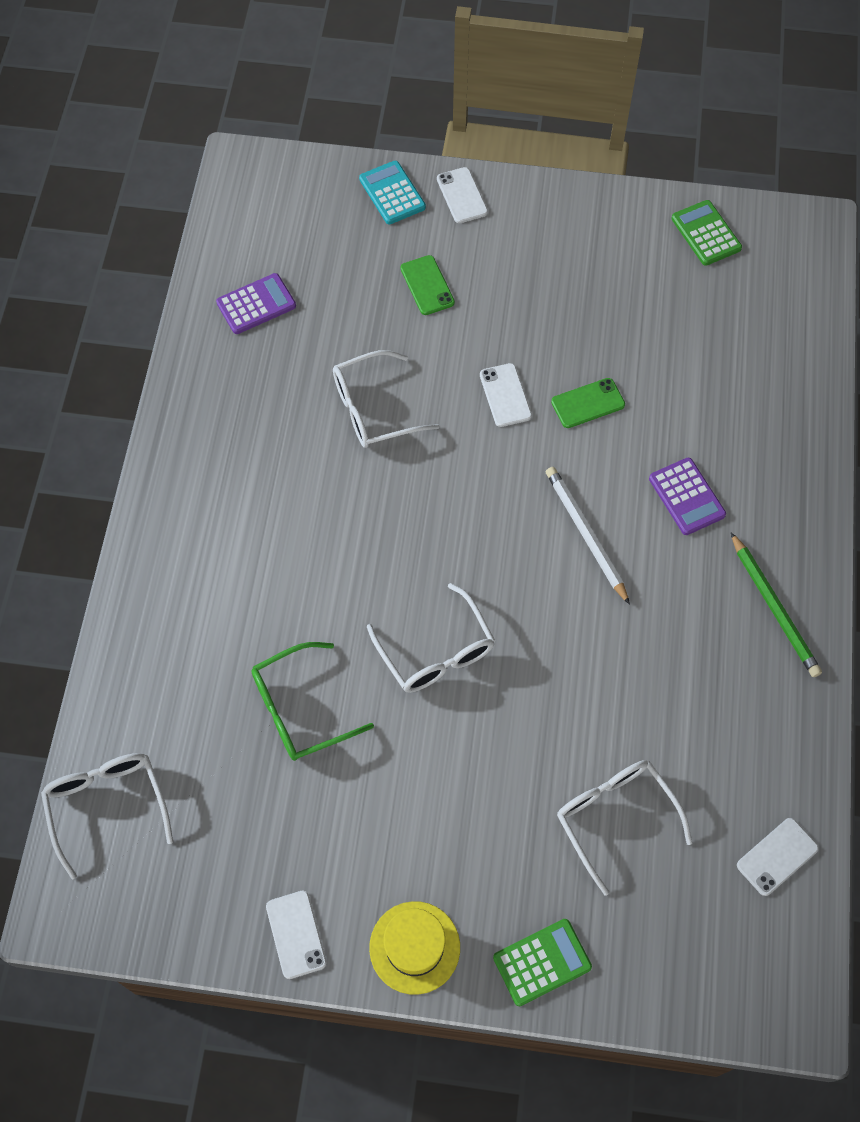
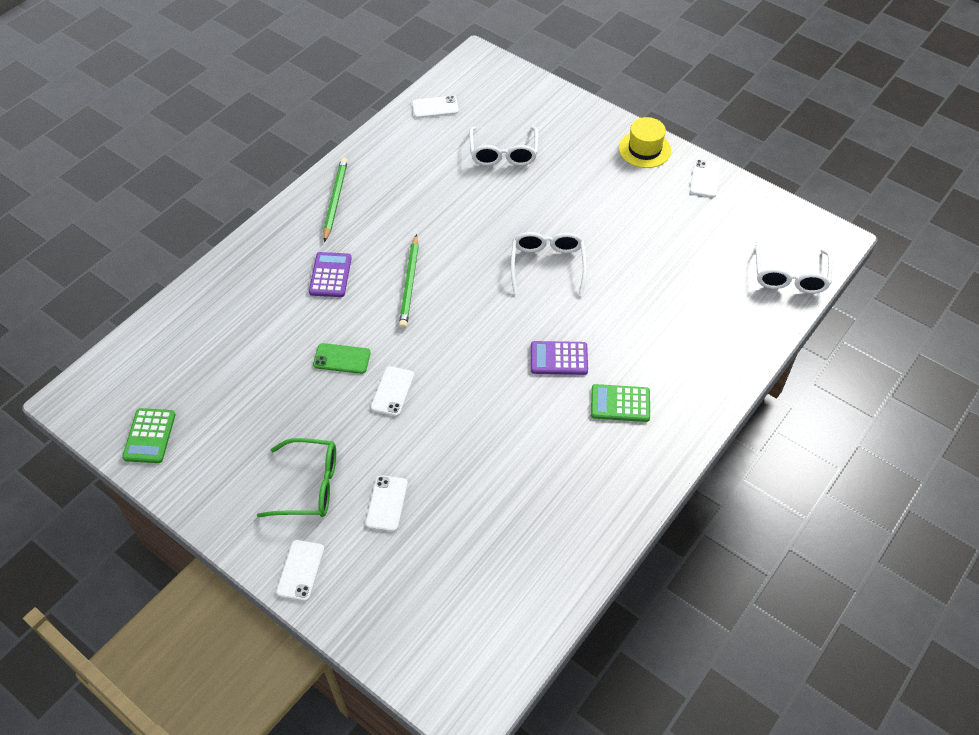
camera: 150 degrees left, 10 degrees down
(256, 304) = (531, 558): purple calculator -> purple calculator (559, 358)
(301, 709) = (648, 273): green glasses -> green glasses (309, 485)
(374, 409) = (491, 427): white glasses -> none
(392, 193) = (355, 605): turquoise calculator -> none
(427, 285) = (387, 503): green phone -> white phone
(542, 962) = (583, 119): green calculator -> green calculator (620, 403)
(585, 534) = (410, 284): white pencil -> green pencil

